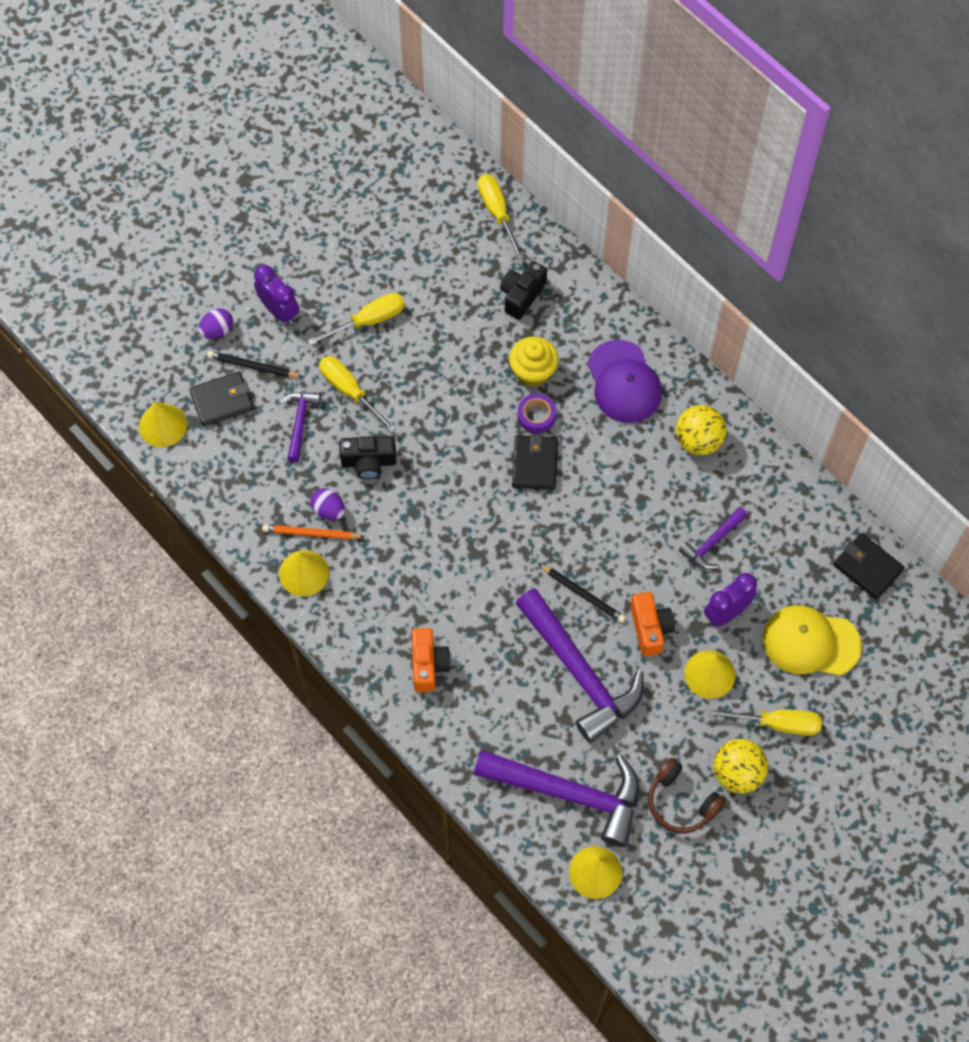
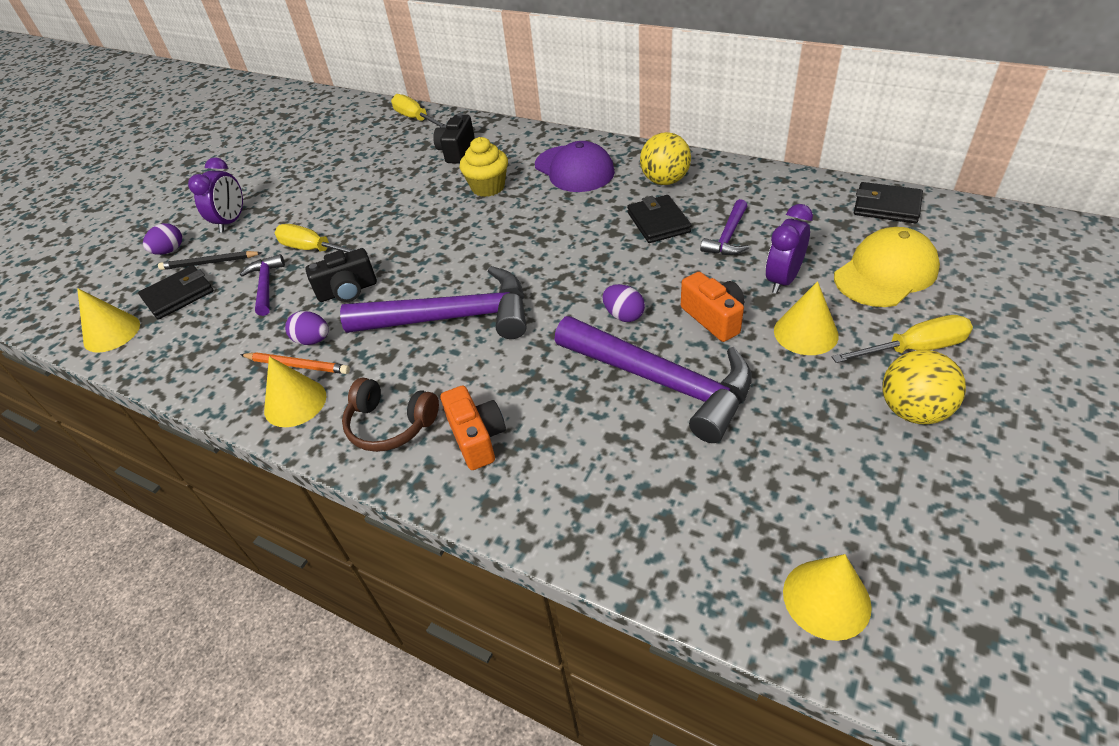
camera: 15 degrees left, 20 degrees down
(279, 311) = (231, 221): purple clock -> purple clock turned 75 degrees clockwise
(311, 533) = (297, 365): orange pencil -> orange pencil turned 150 degrees counterclockwise
(368, 321) = (320, 203): yellow screwdriver -> none
(535, 464) = (520, 240): black wallet -> black wallet (658, 222)
(536, 416) = (505, 211): purple tape -> none
(568, 793) = (726, 512): purple hammer -> purple hammer (452, 318)
(582, 594) = (623, 315): black pencil -> purple egg
(681, 802) = (873, 466): brown headphones -> brown headphones (390, 424)
(810, 642) = (885, 273): yellow cap -> yellow cap turned 150 degrees clockwise

